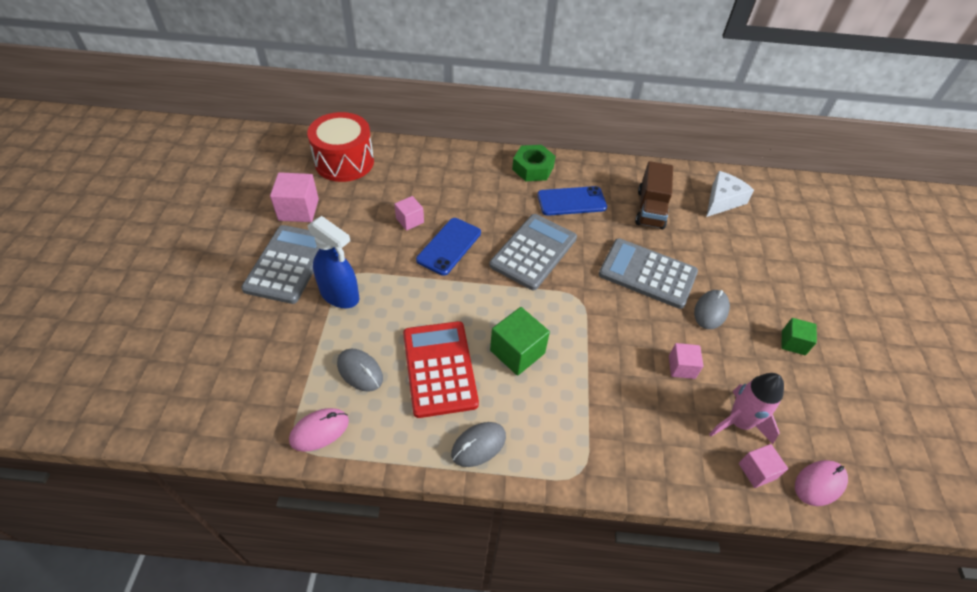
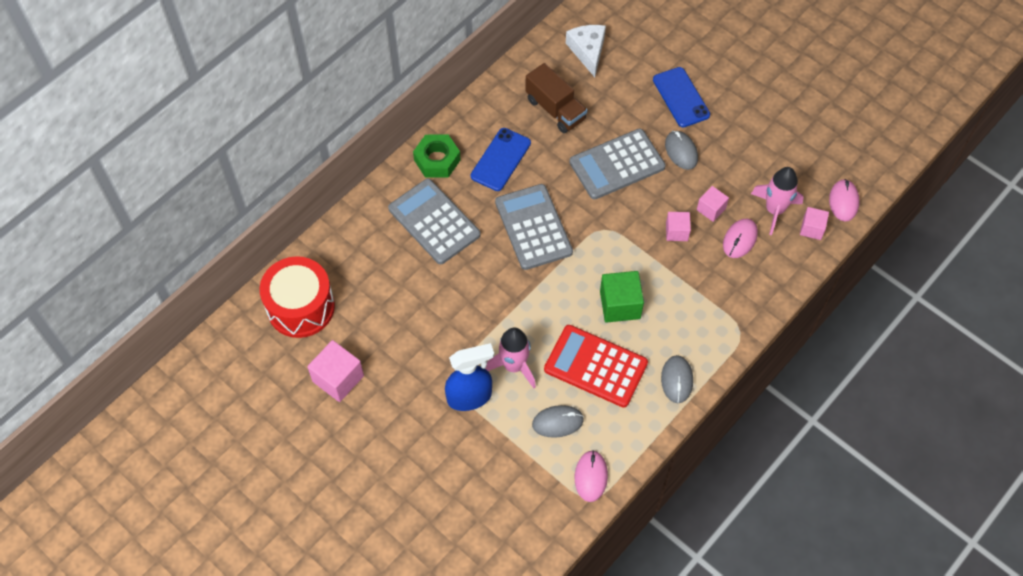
camera: 50 degrees left, 10 degrees up
(288, 264) = (402, 419): grey calculator -> grey calculator (434, 222)
(393, 309) = (514, 366): none -> pink rocket
(410, 220) = (424, 297): pink cube -> pink cube (676, 232)
(449, 246) = (478, 285): blue phone -> blue phone (681, 97)
(677, 410) = (740, 239): none -> pink mouse
(793, 343) = (744, 124): green cube -> none

